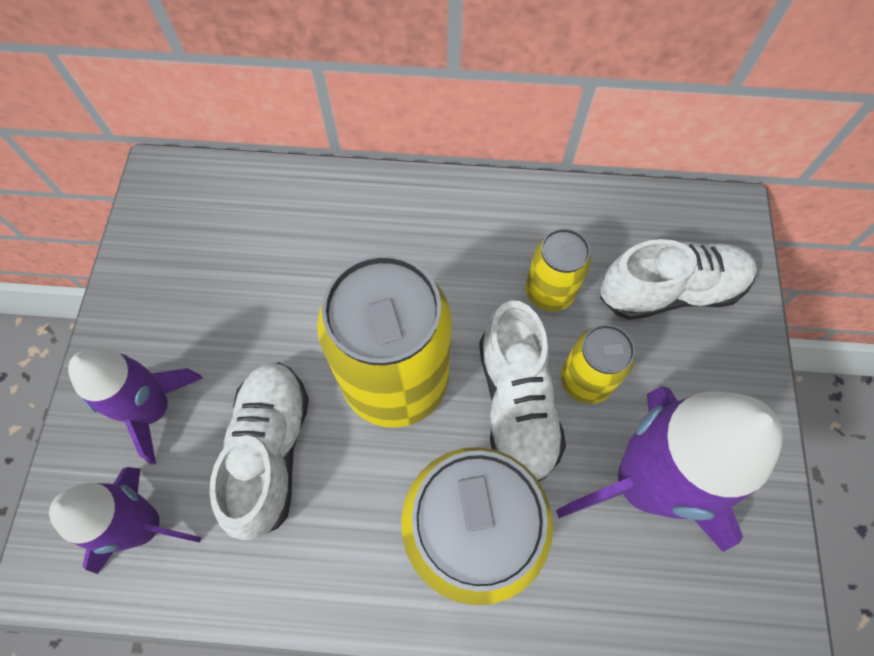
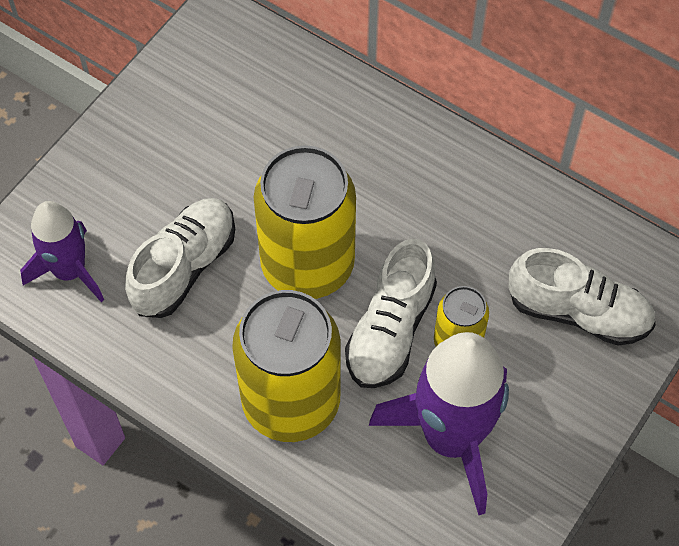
camera: 30 degrees right, 5 degrees down
(154, 409) = (117, 194): purple rocket -> none
(549, 292) = (474, 261): yellow can -> none

